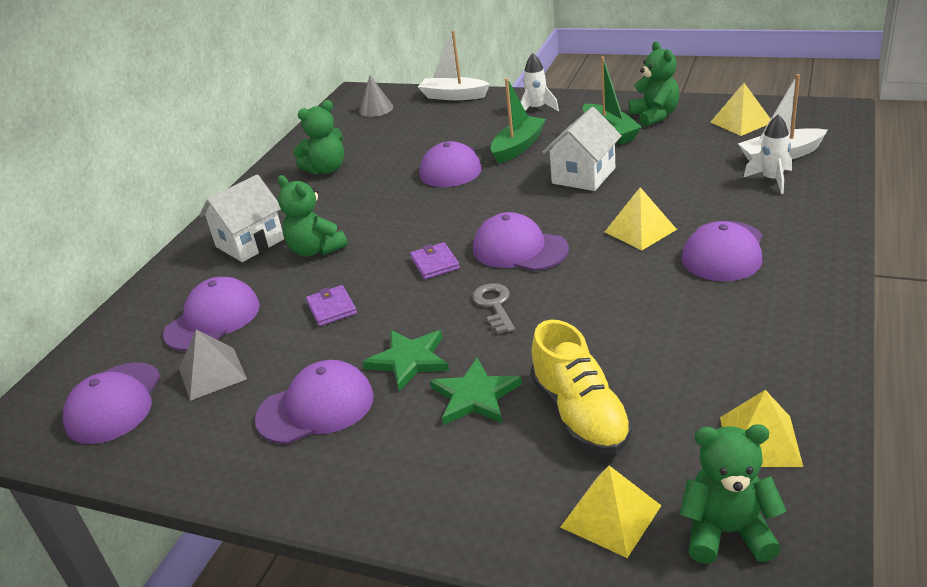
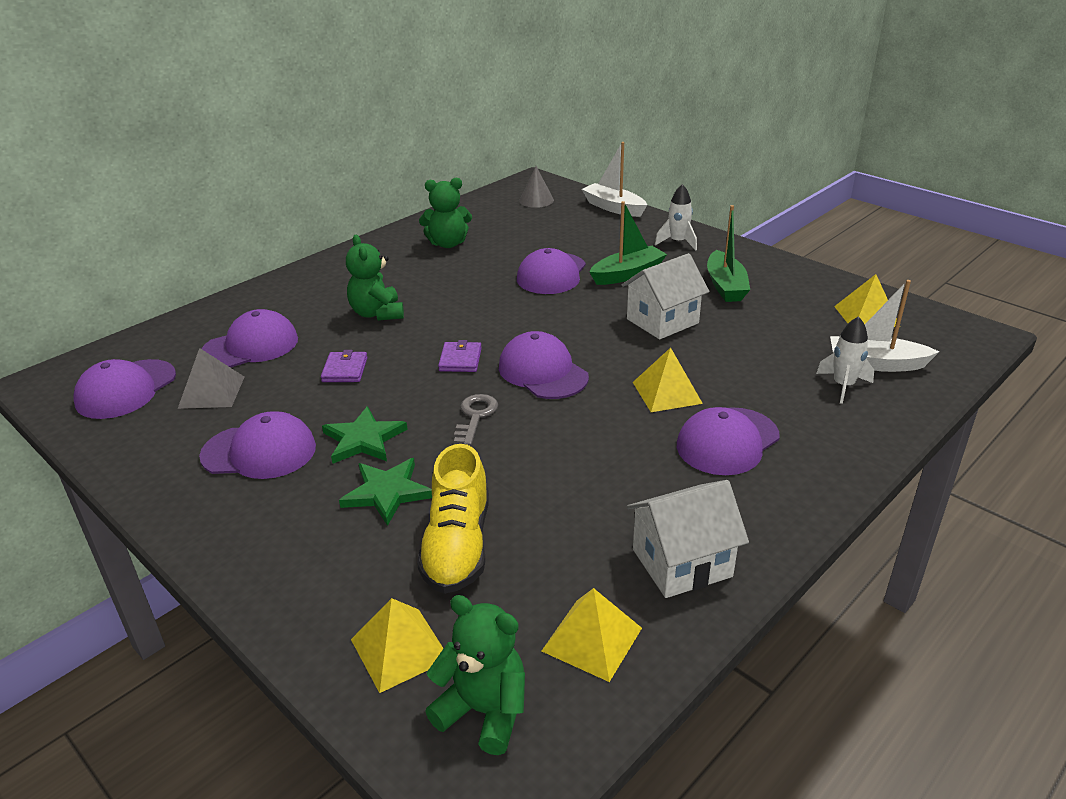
camera: 20 degrees right, 0 degrees up
(250, 243) = (333, 290): white house -> white house (682, 563)
(655, 116) = (784, 283): green teddy bear -> none

